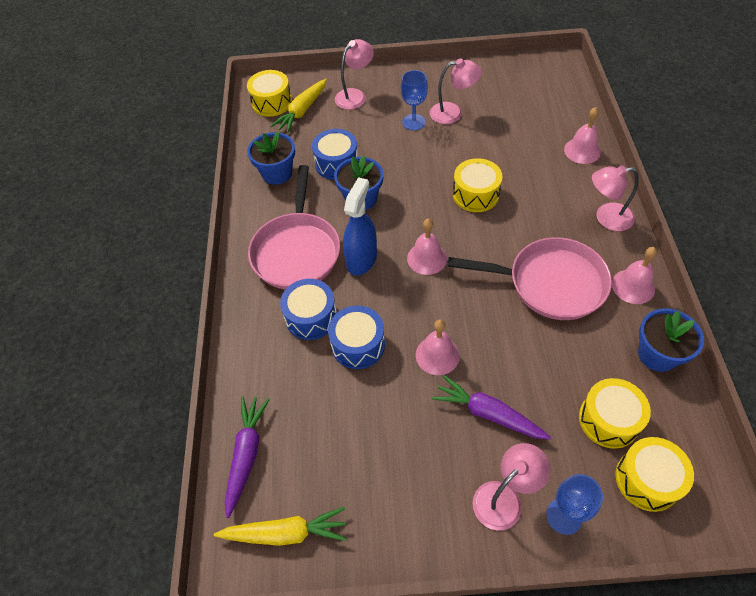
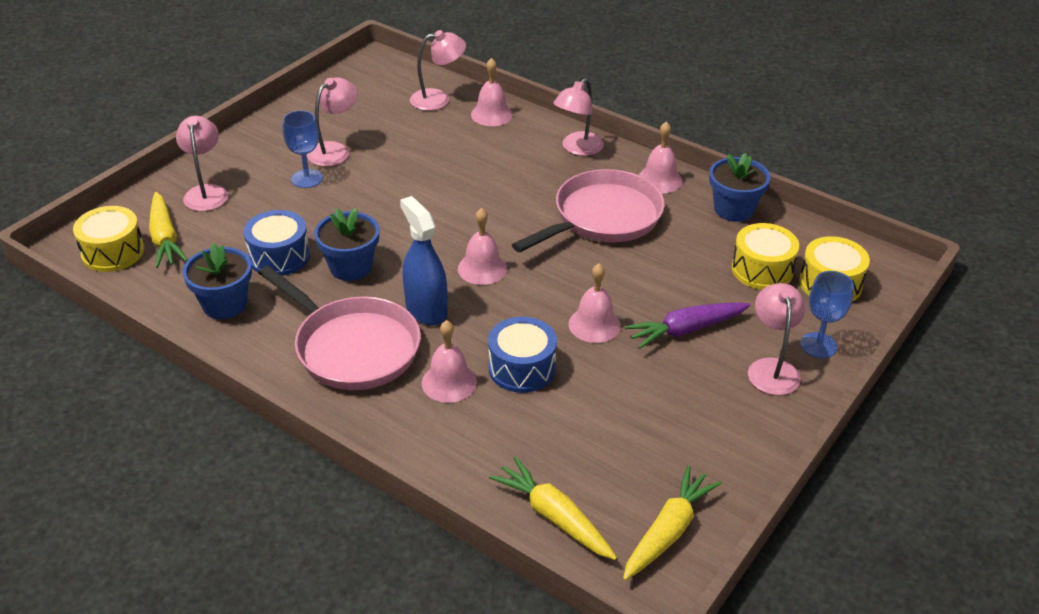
camera: 55 degrees left, 15 degrees down
(246, 454) = (554, 517): purple carrot -> yellow carrot
(311, 317) = (449, 382): blue drum -> pink bell
(475, 194) = (452, 197): yellow drum -> none
(562, 116) = (438, 99): none -> pink lamp

